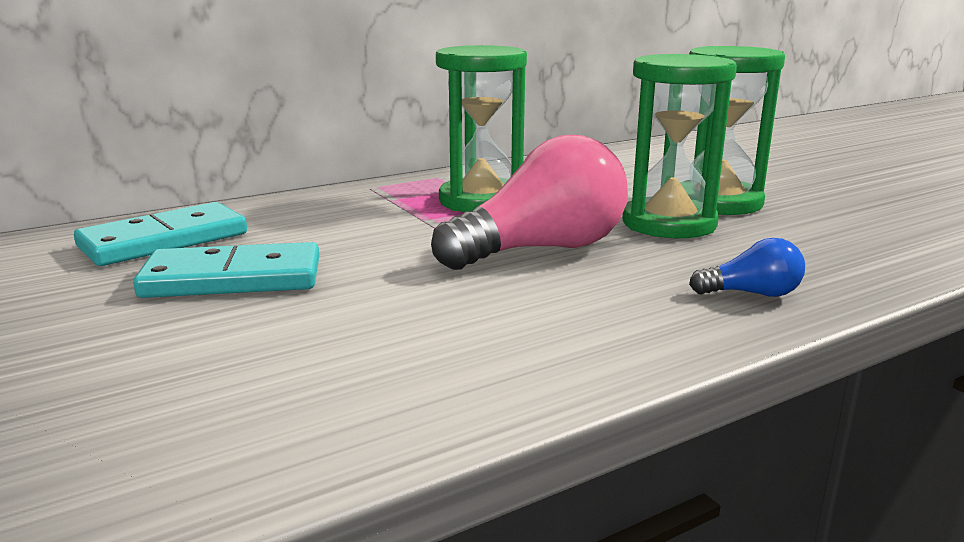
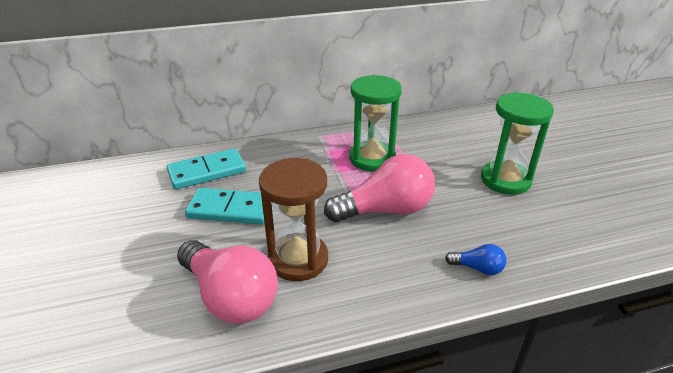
camera: 15 degrees right, 15 degrees up
(279, 391) = (230, 296): none -> pink light bulb
(407, 323) = (298, 259): none -> brown hourglass
(669, 223) = (465, 197): green hourglass -> none

